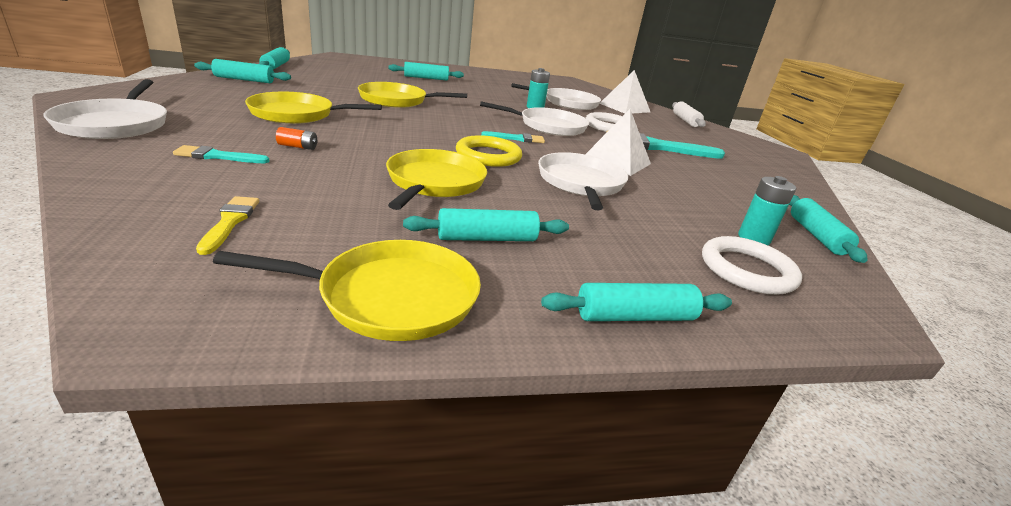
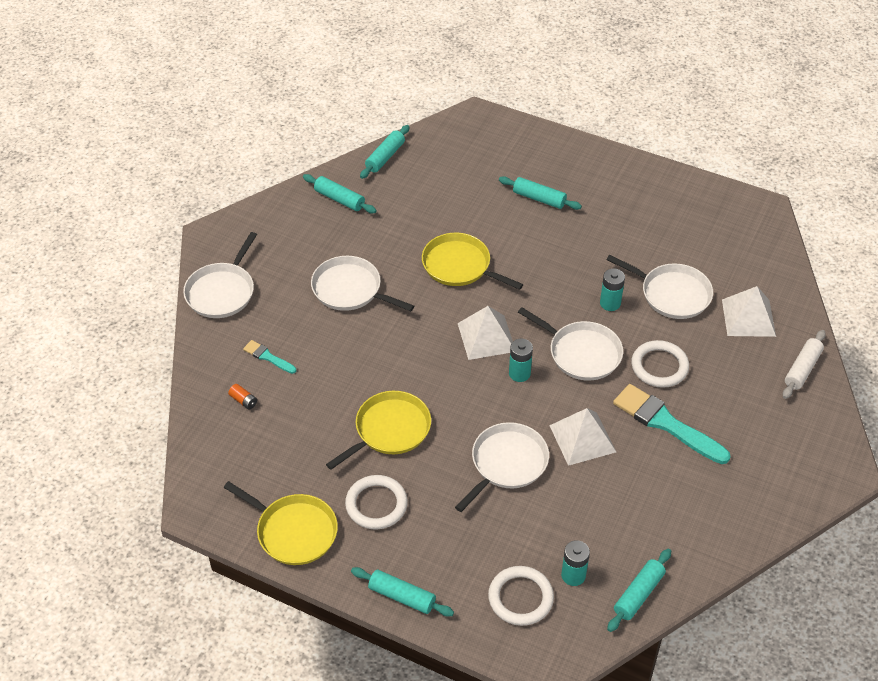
camera: 40 degrees right, 20 degrees up
(230, 222) = (248, 440): yellow brush -> none
(297, 114) = (350, 289): yellow pan -> white pan
(298, 146) = (324, 352): orange battery -> orange battery (243, 400)
(463, 126) = (486, 337): none -> white pyramid
(487, 238) = (376, 504): turquoise rolling pin -> white ring
(488, 155) = (464, 399): yellow ring -> none
(517, 138) = (519, 373): turquoise brush -> turquoise battery

